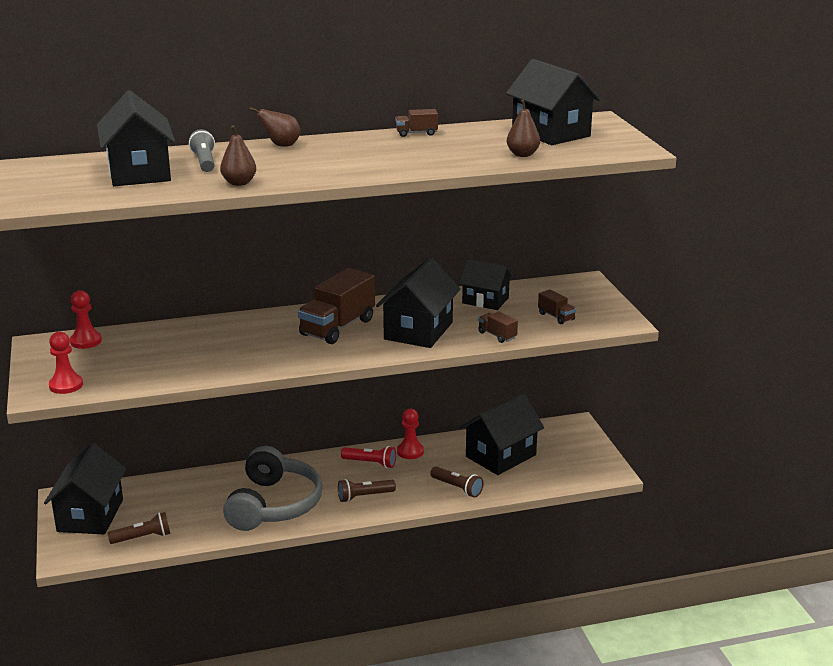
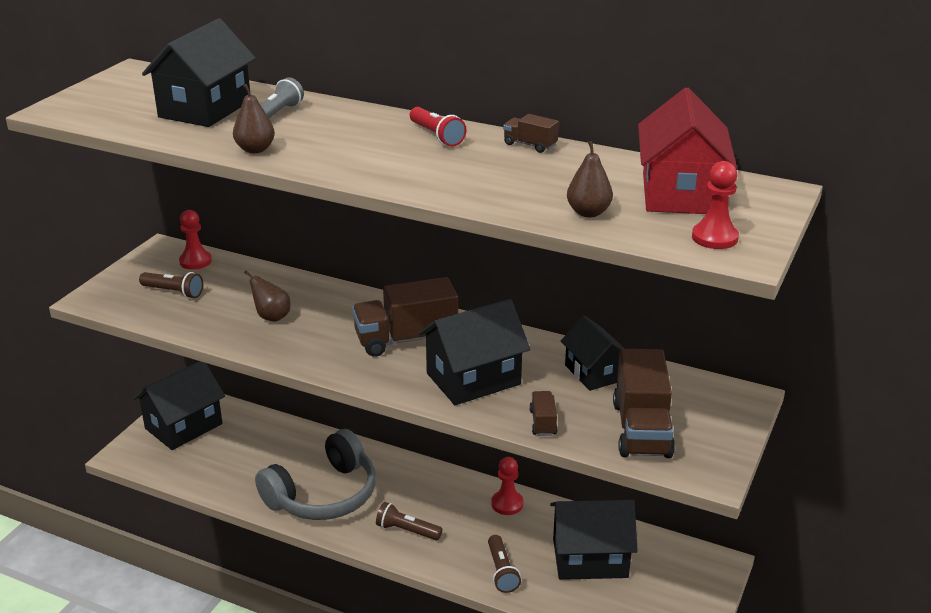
camera: 40 degrees right, 5 degrees up
(66, 385) = (120, 299): red pawn -> red pawn (714, 238)
(143, 537) = (192, 469): brown flashlight -> brown flashlight (173, 292)
(281, 145) = (375, 117): brown pear -> brown pear (271, 317)
(370, 463) = (455, 497): red flashlight -> red flashlight (436, 136)
(551, 133) = (680, 193): black house -> red house
(556, 317) = (641, 429): brown truck -> brown truck, size x2.12

